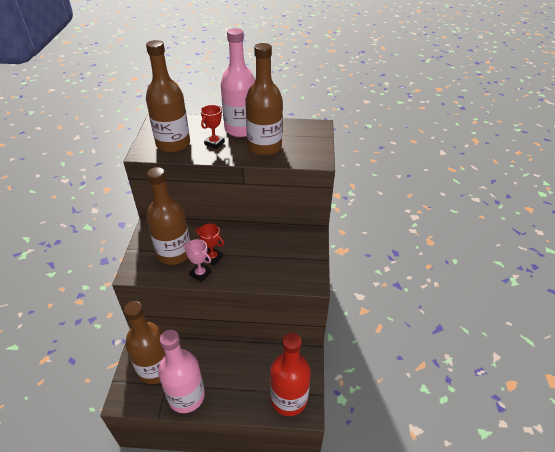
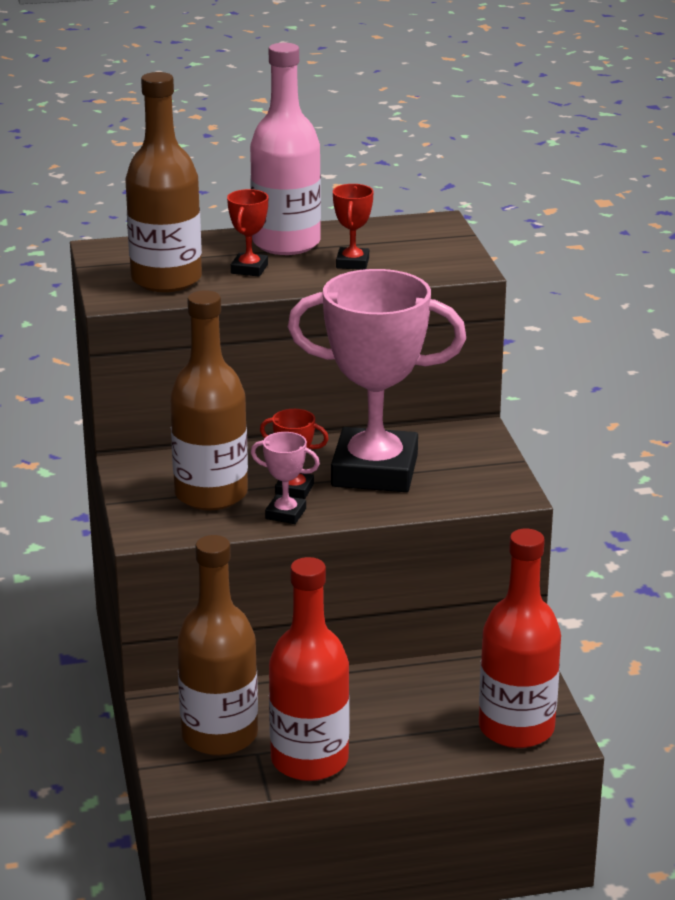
camera: 15 degrees left, 15 degrees down
(186, 396) = (309, 760): pink bottle -> red bottle
(254, 253) = (374, 471): none -> pink trophy
(264, 147) = (352, 263): brown bottle -> red trophy

